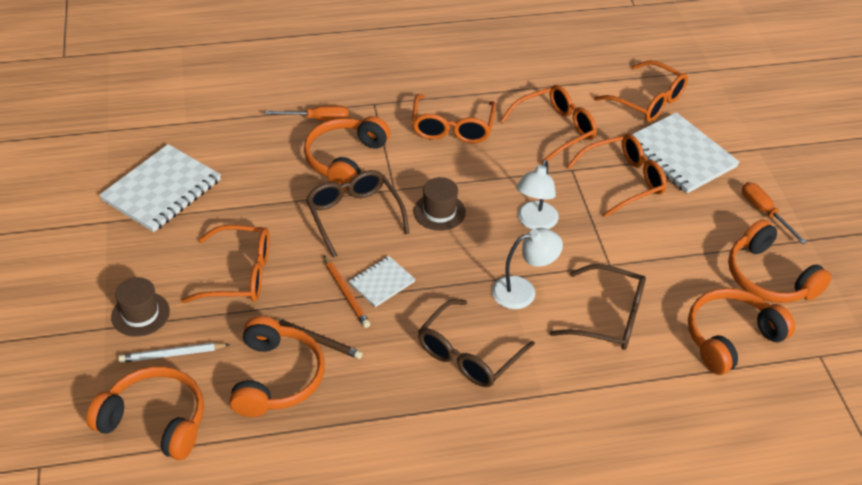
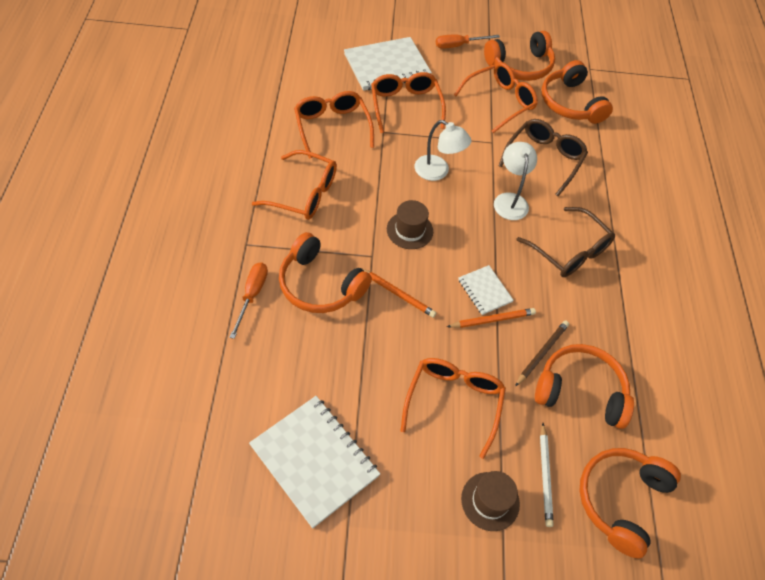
camera: 80 degrees left, 10 degrees up
(353, 215) = (398, 294): brown glasses -> orange pencil
(648, 101) = (318, 62): orange glasses -> orange glasses (500, 101)

